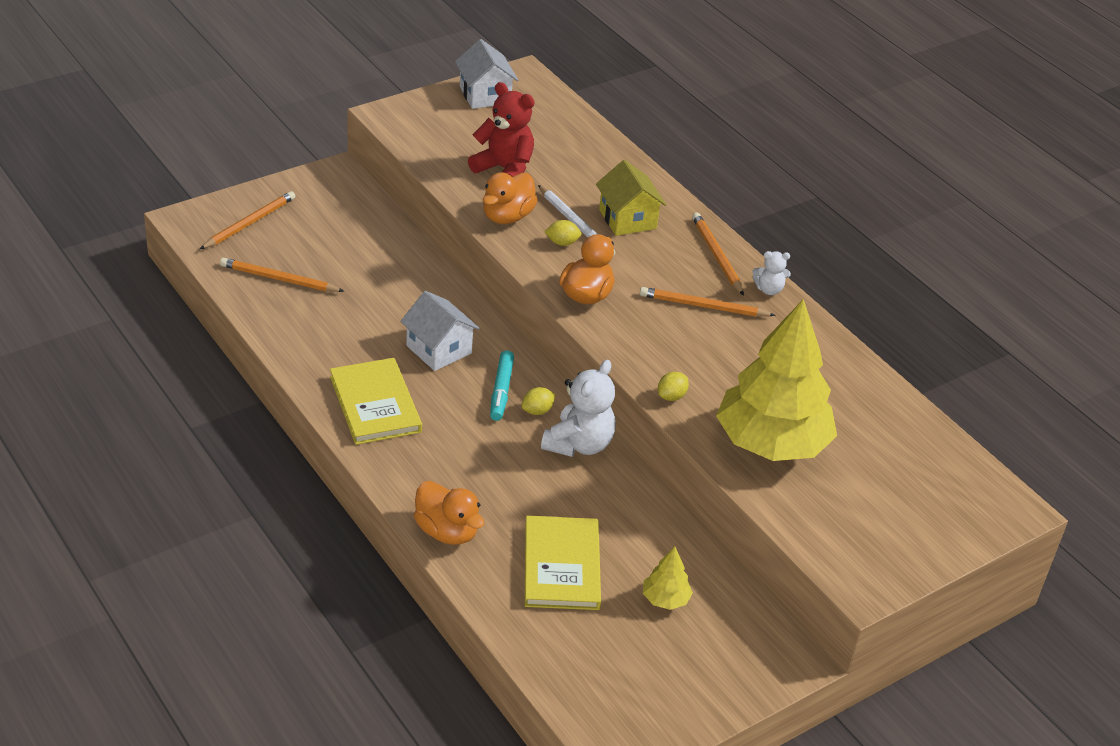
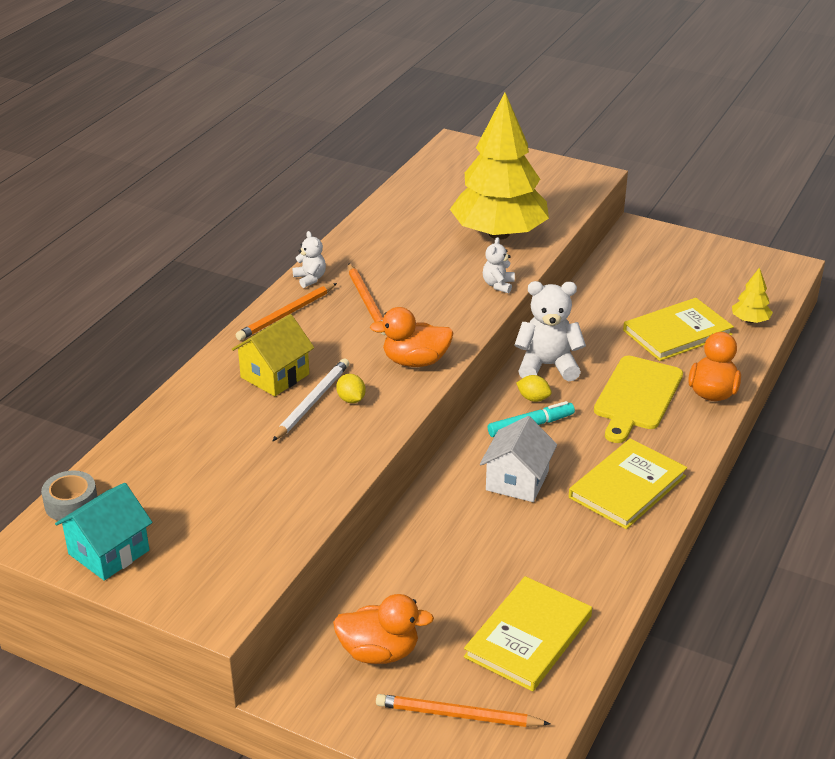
camera: 115 degrees left, 5 degrees down
(279, 279) = (528, 636): orange pencil -> yellow book
(485, 95) = (109, 552): white house -> turquoise house
(485, 477) = (636, 396): none -> yellow cutting board
(504, 169) = (257, 479): red teddy bear -> none
(507, 216) = (341, 446): orange duck -> orange duck (379, 652)
(549, 95) = (71, 503): none -> grey tape
(665, 599) = (651, 285): yellow tree -> yellow tree (750, 320)
(671, 396) = (498, 285): yellow lemon -> white teddy bear

